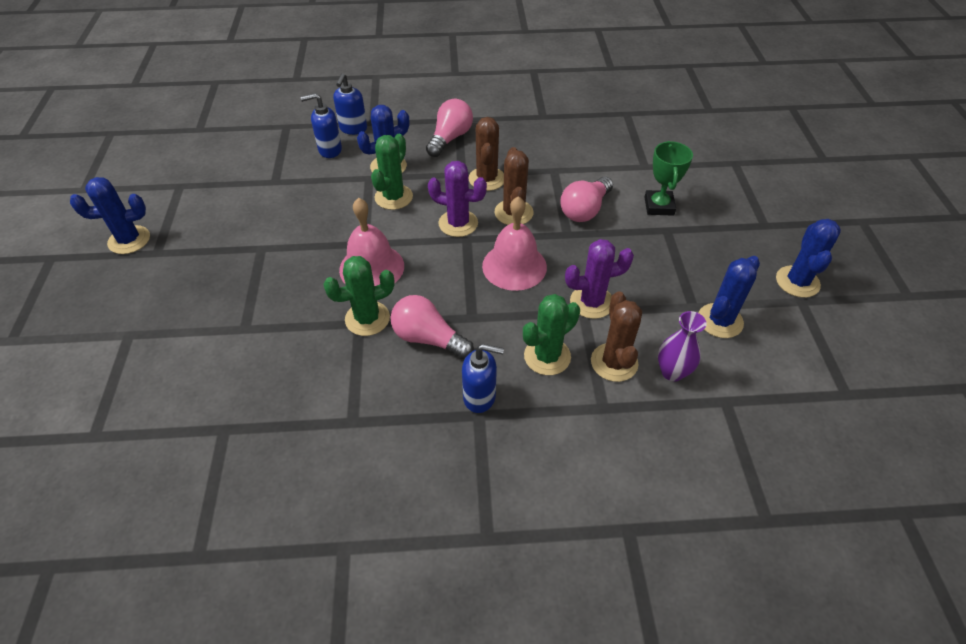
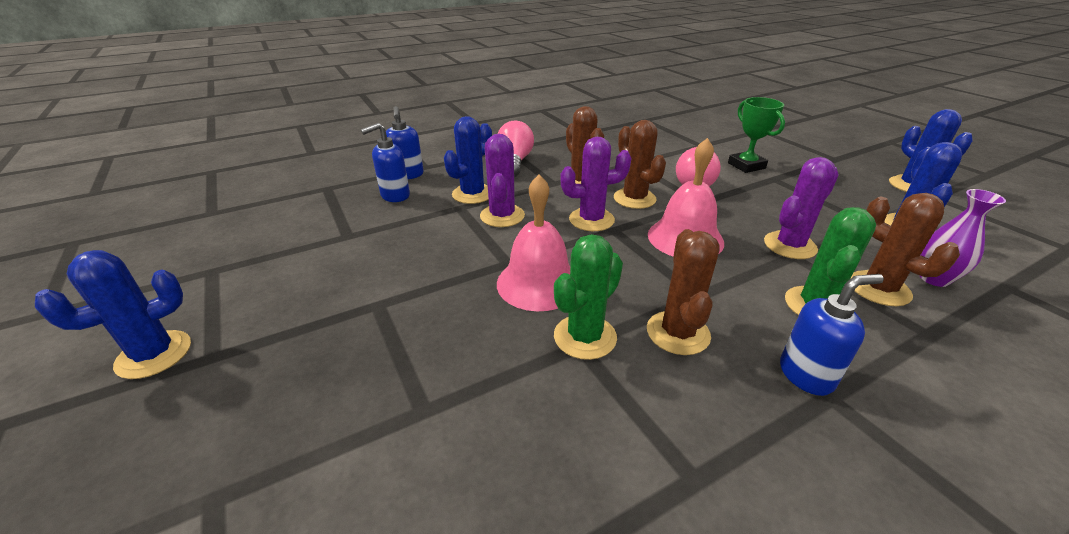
camera: 25 degrees left, 15 degrees down
(393, 197) = (502, 216): green cactus -> purple cactus
(428, 338) = (678, 333): pink light bulb -> brown cactus

